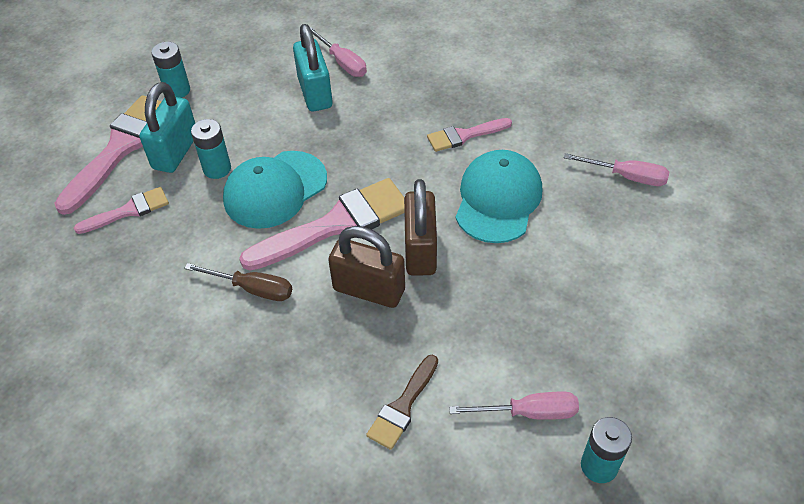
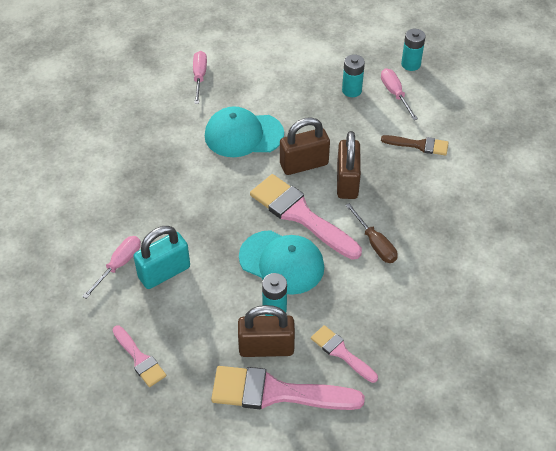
camera: 110 degrees left, 0 degrees up
(175, 152) = (266, 347): turquoise padlock -> brown padlock
(177, 90) = (190, 381): turquoise battery -> turquoise battery (351, 90)
(252, 289) = (375, 243): brown screwdriver -> brown screwdriver turned 150 degrees clockwise
(464, 135) = (186, 165): pink brush -> pink brush (139, 359)

